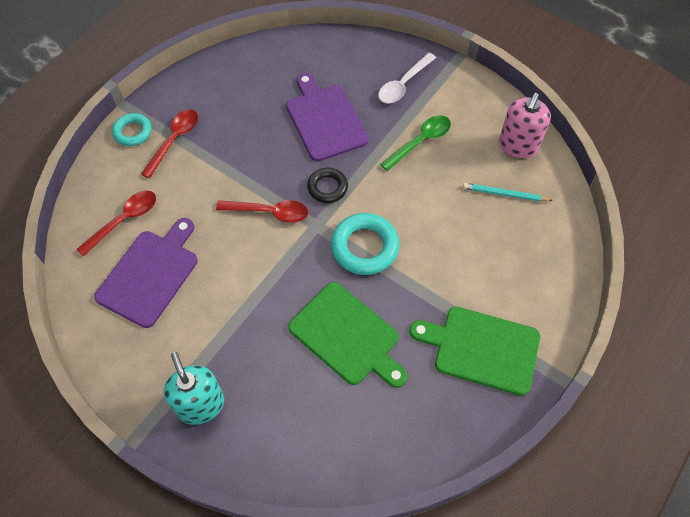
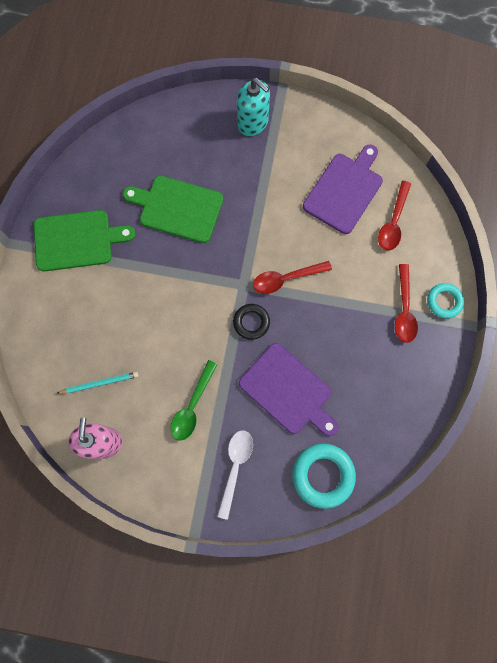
camera: 155 degrees right, 15 degrees up
(150, 274) = (344, 190): purple cutting board -> purple cutting board turned 150 degrees counterclockwise
(364, 247) = (196, 282): turquoise ring -> turquoise ring (323, 475)

